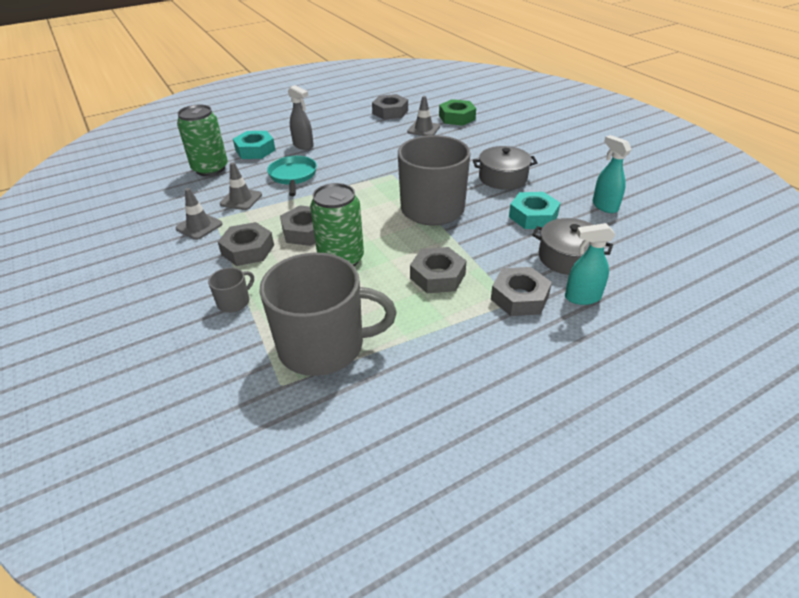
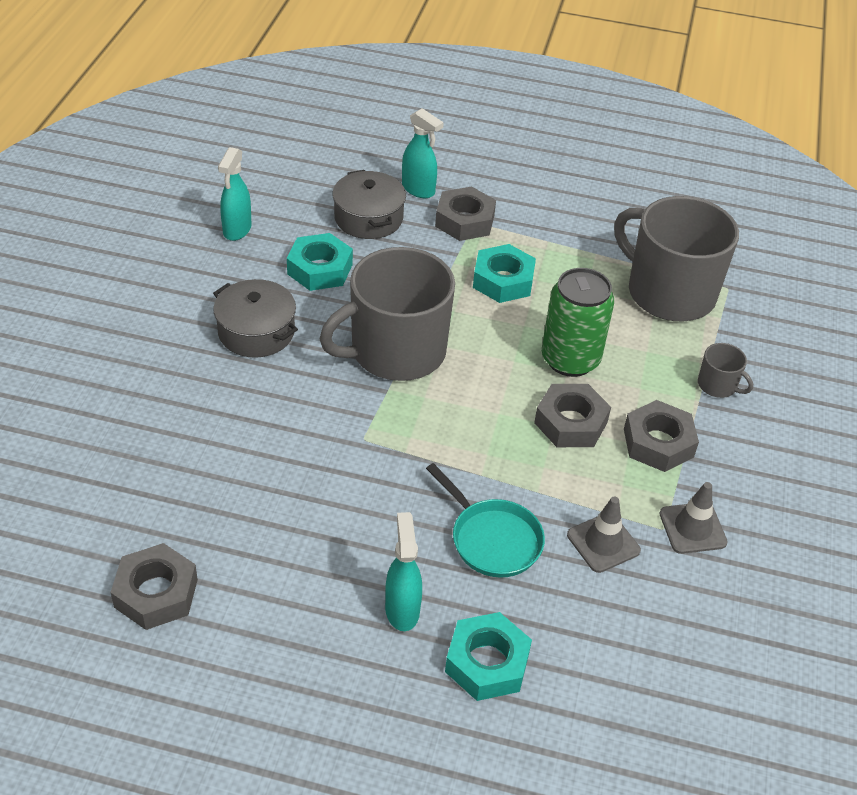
camera: 140 degrees left, 5 degrees up
(210, 169) = (597, 663): green can -> none
(234, 302) = (718, 385): grey mug -> grey mug turned 135 degrees counterclockwise
(293, 176) = (492, 539): turquoise pan -> turquoise pan turned 75 degrees counterclockwise
(303, 145) = (402, 609): grey spray bottle -> turquoise spray bottle
(423, 129) = (186, 498): grey traffic cone -> none
(437, 276) = (503, 280): grey nut -> turquoise nut
(457, 117) = (97, 485): green nut -> none

